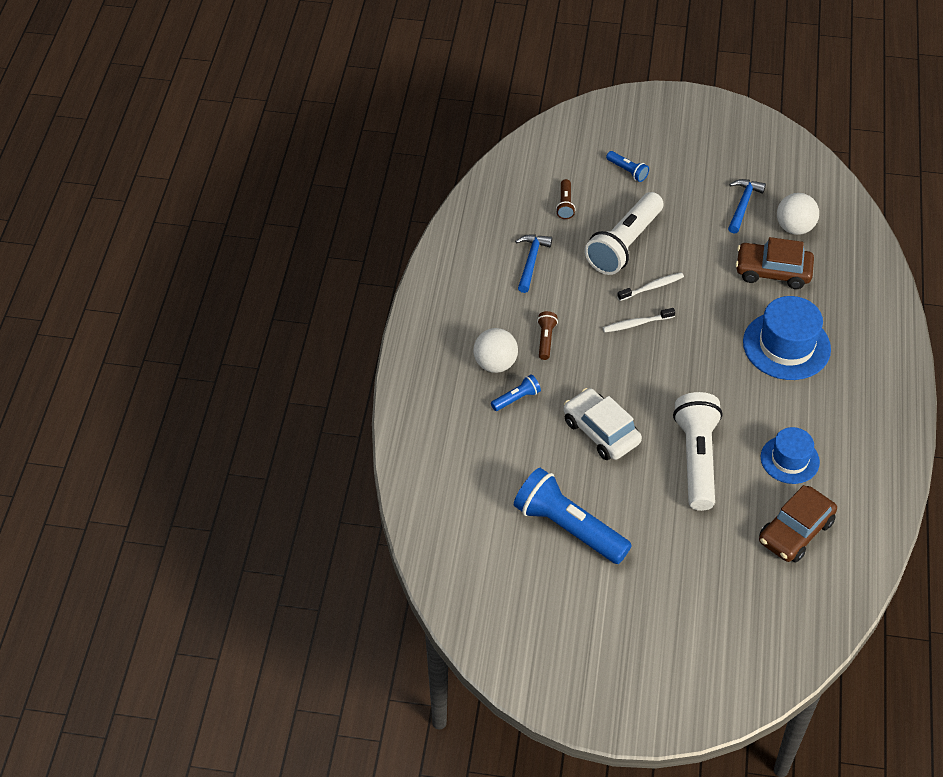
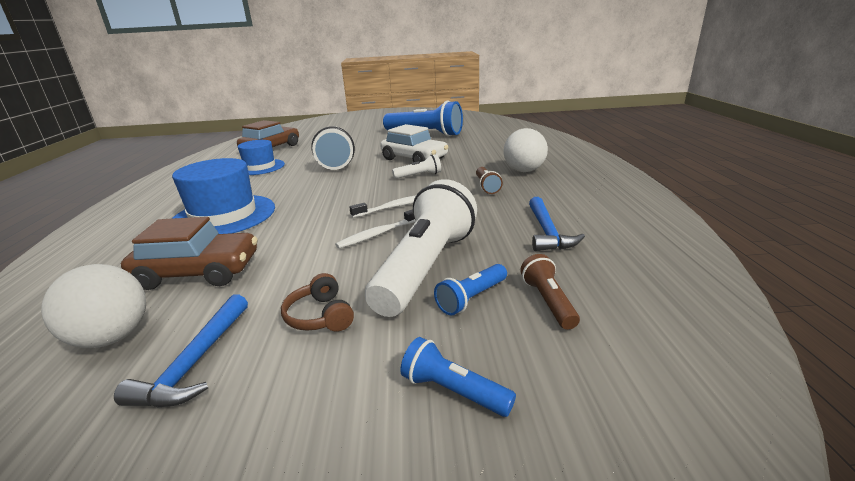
camera: 170 degrees right, 25 degrees down
(516, 398) = (491, 161): blue flashlight -> blue flashlight (471, 298)
(604, 382) = (419, 176): none -> white flashlight
(687, 220) = (320, 316): none -> brown headphones

